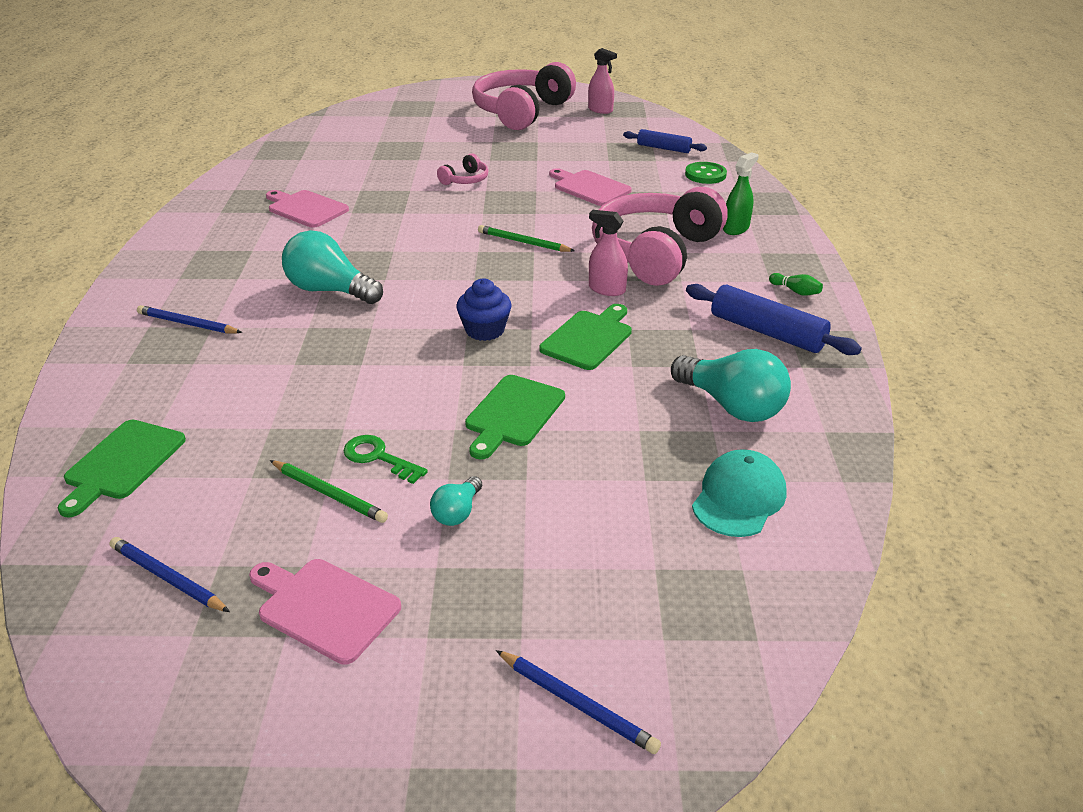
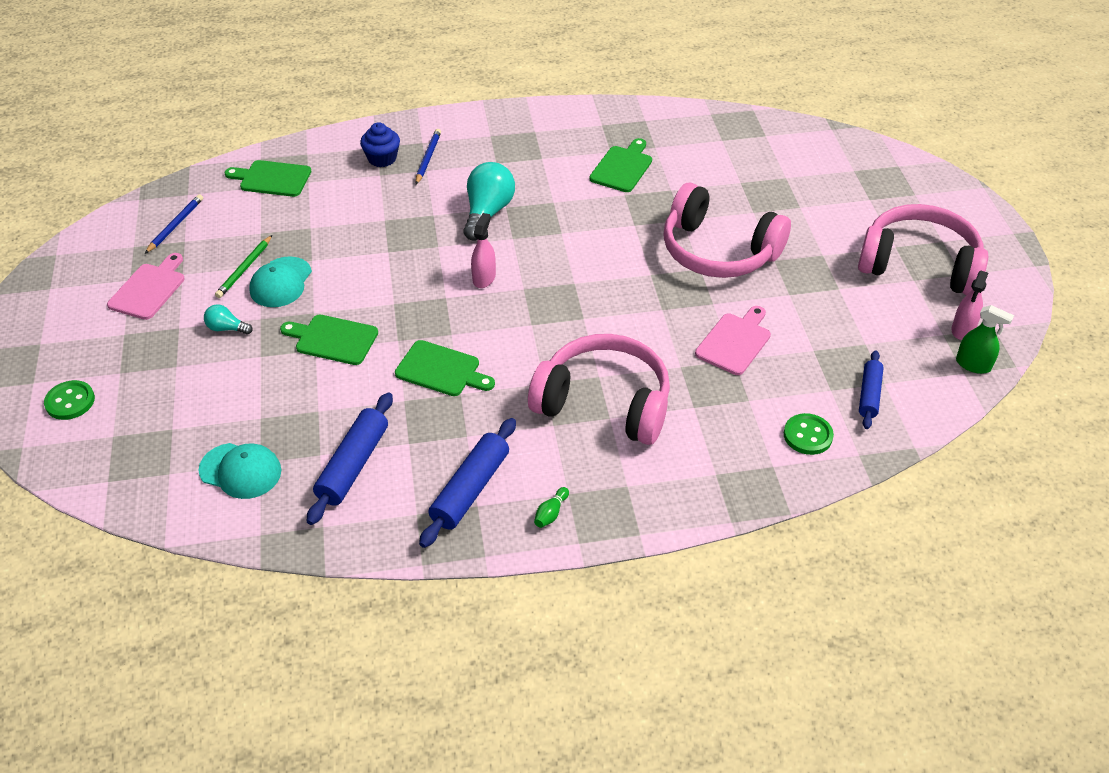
camera: 80 degrees right, 10 degrees up
(306, 208) = (622, 167): pink cutting board -> green cutting board
(378, 457) = (281, 282): green key -> turquoise cap
(465, 180) = (718, 251): pink headphones -> pink headphones, size x2.44
(485, 330) = (444, 307): blue cupcake -> blue cupcake (382, 158)
(523, 242) = (598, 309): green pencil -> none
(577, 703) = (70, 401): blue pencil -> green button
(606, 289) = (524, 374): pink spray bottle -> pink spray bottle (484, 278)
(731, 406) = (353, 465): turquoise light bulb -> blue rolling pin
(736, 228) = (676, 465): green spray bottle -> green spray bottle (973, 365)

